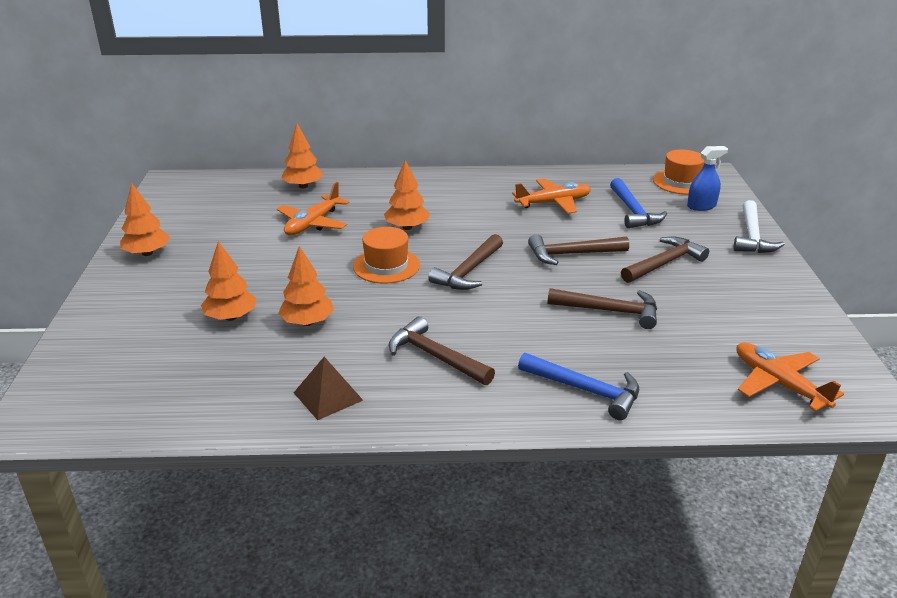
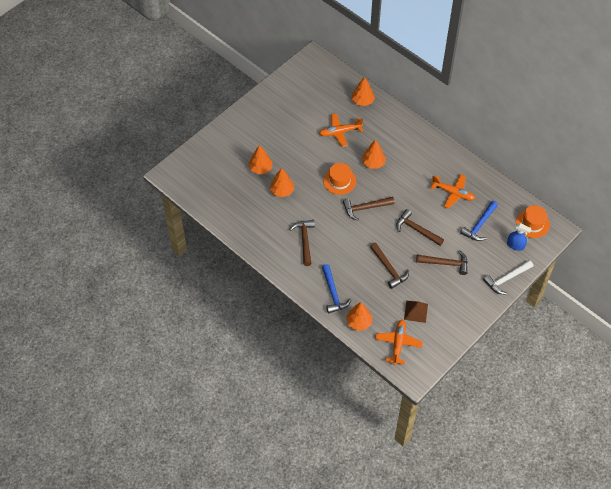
camera: 45 degrees right, 25 degrees up
(147, 253) = (264, 106): orange tree -> orange tree (359, 322)
(328, 396) = (255, 231): brown pyramid -> brown pyramid (415, 311)

